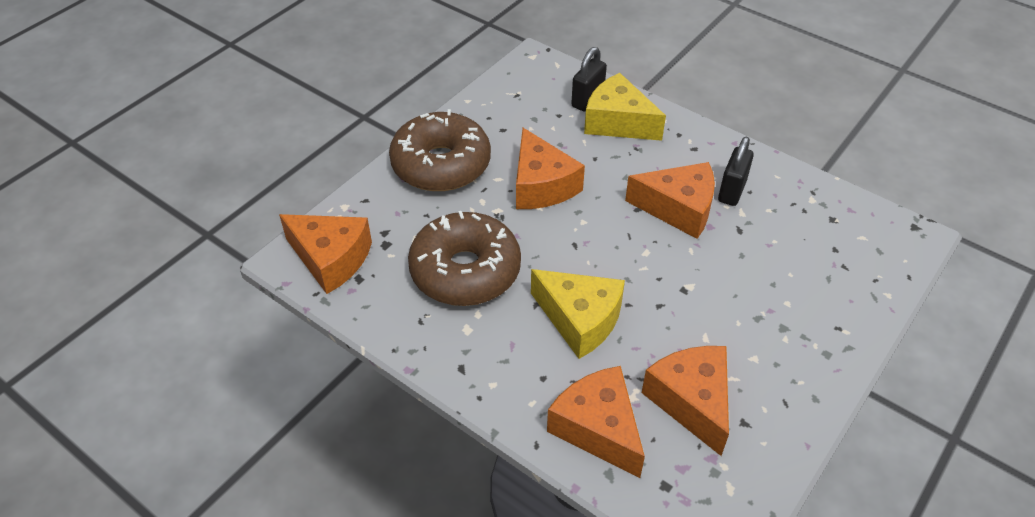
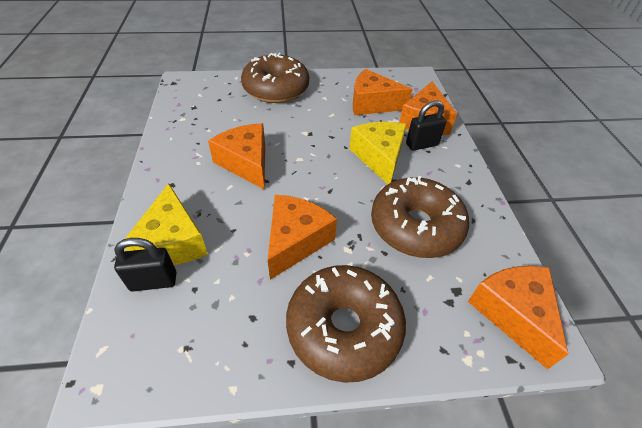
camera: 135 degrees left, 0 degrees up
(691, 401) = (372, 104): orange cheese -> orange cheese turned 75 degrees clockwise
(732, 191) = (205, 149): black padlock -> black padlock (421, 144)
(819, 318) = (276, 89): none -> brown donut

